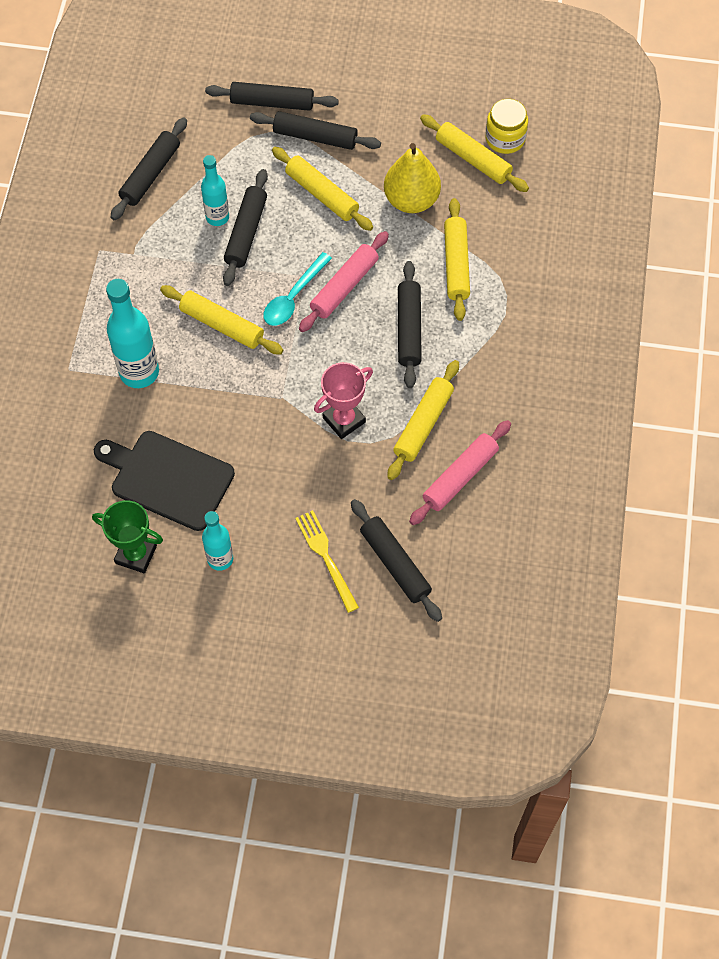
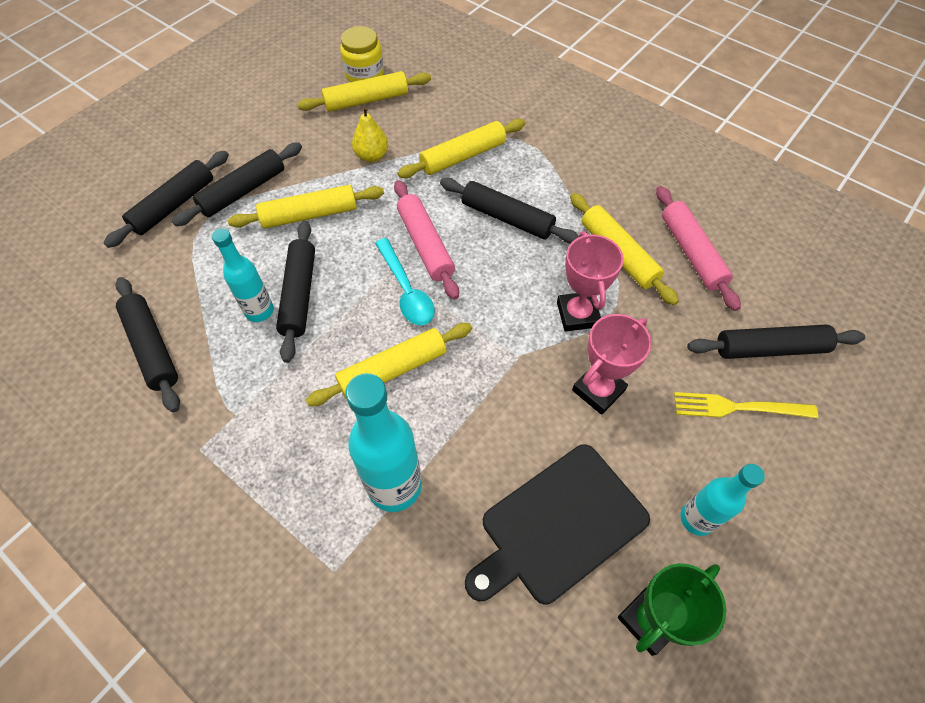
camera: 60 degrees left, 5 degrees down
(246, 233) = (299, 295): black rolling pin -> black rolling pin turned 45 degrees clockwise
(284, 461) = (598, 390): none -> pink trophy
(411, 200) = (372, 156): yellow pear -> yellow pear, size x0.60
(456, 264) = (463, 156): yellow rolling pin -> yellow rolling pin turned 60 degrees counterclockwise

